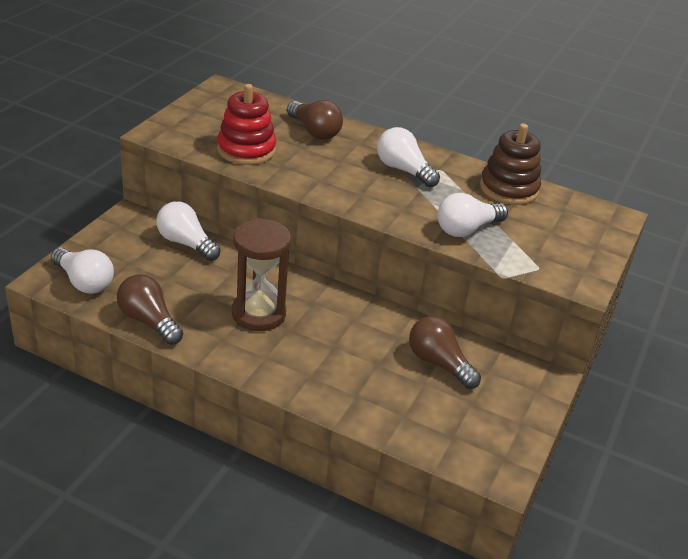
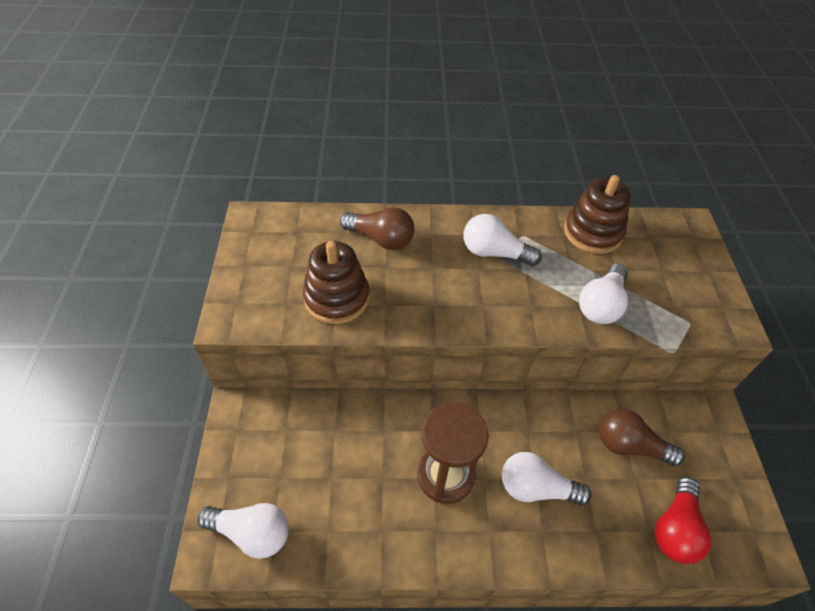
camera: 25 degrees left, 15 degrees up
(149, 321) = (353, 550): brown light bulb -> none
(186, 243) = (317, 418): white light bulb -> white light bulb (536, 488)
(246, 150) = (337, 298): red stacking toy -> brown stacking toy
(429, 424) = (675, 528): none -> red light bulb

